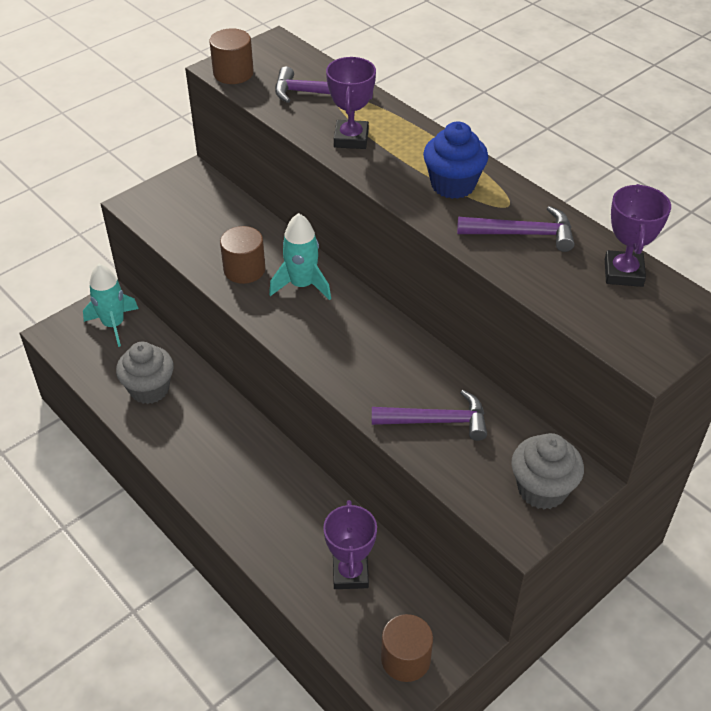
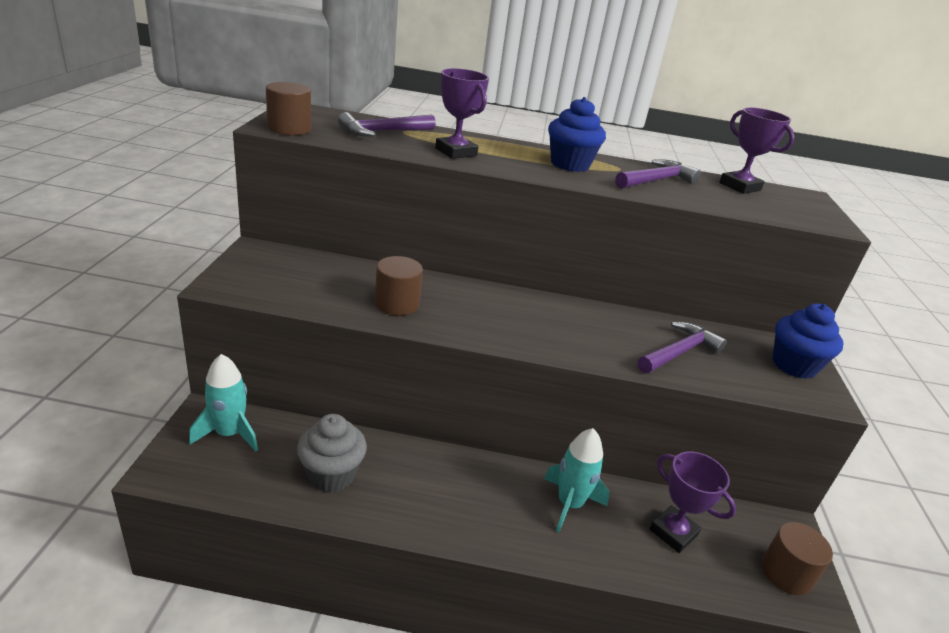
camera: 45 degrees left, 15 degrees down
(302, 285) = (459, 299): turquoise rocket -> turquoise rocket (569, 504)
(542, 489) = (794, 365): grey cupcake -> blue cupcake

